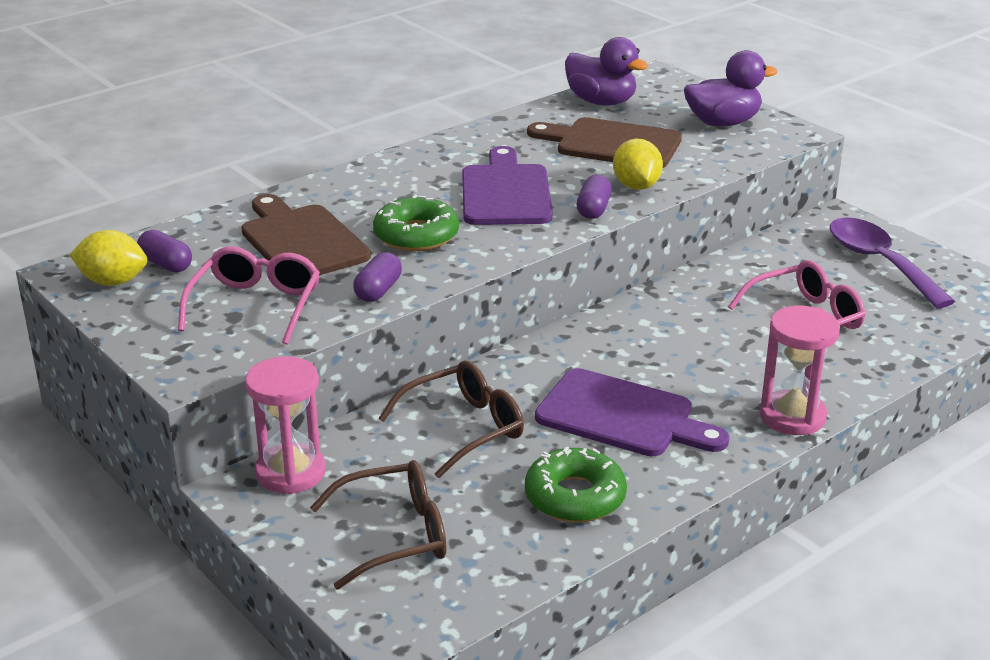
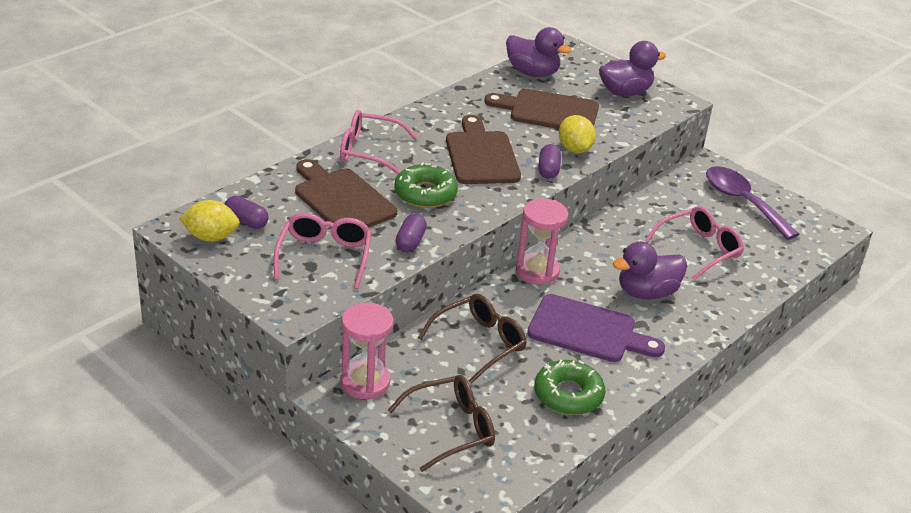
camera: 10 degrees left, 5 degrees up
(356, 188) = (369, 152): none -> pink glasses
(505, 192) = (481, 155): purple cutting board -> brown cutting board
(718, 370) = (646, 292): none -> purple duck
(792, 416) = (703, 328): pink hourglass -> pink hourglass (537, 271)

